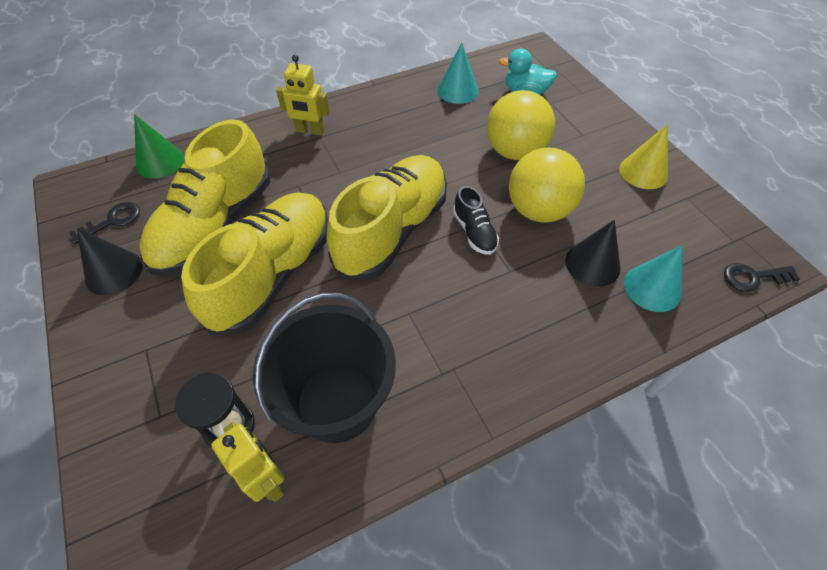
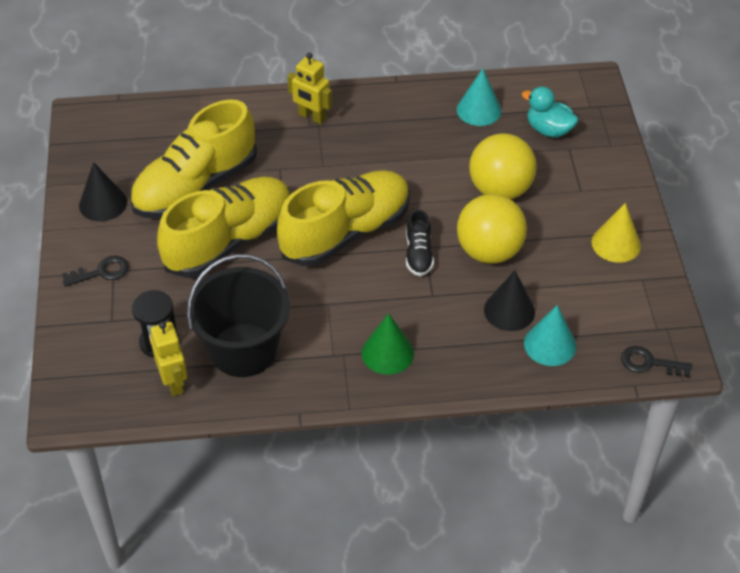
camera: 20 degrees right, 5 degrees down
(112, 221) = (111, 159): black key -> black key (101, 272)
(160, 162) = (165, 113): green cone -> green cone (387, 353)

